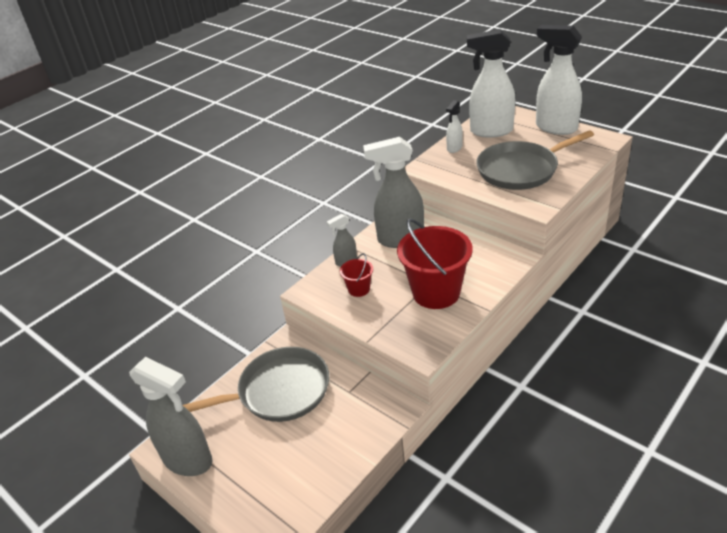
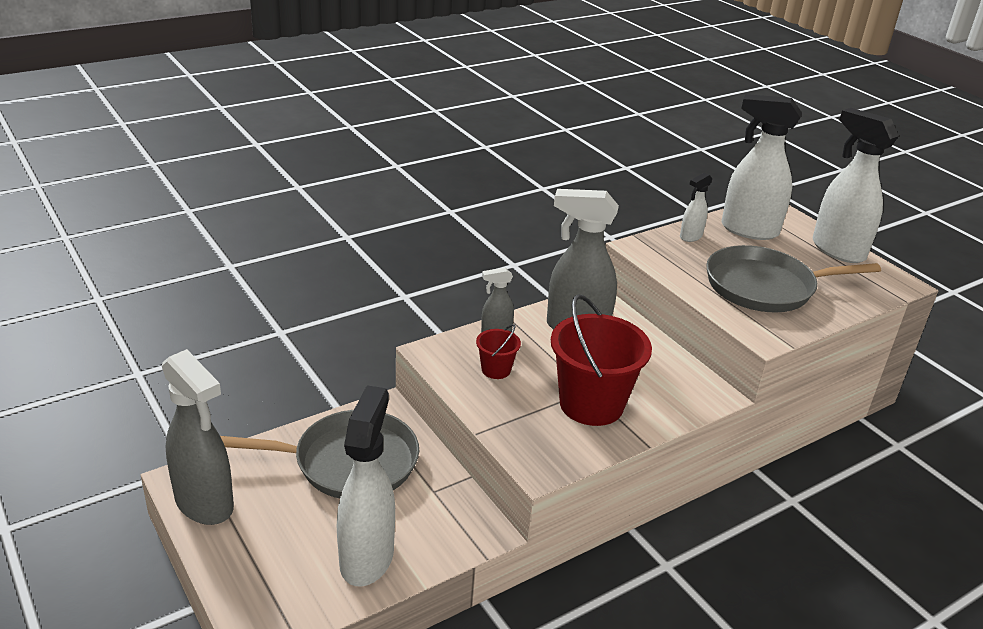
camera: 10 degrees right, 5 degrees down
(324, 457) = (367, 557): none -> white spray bottle

